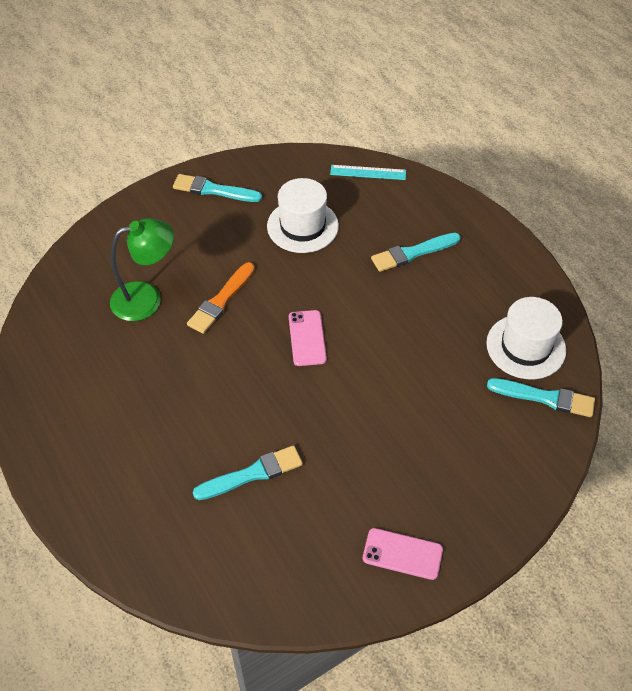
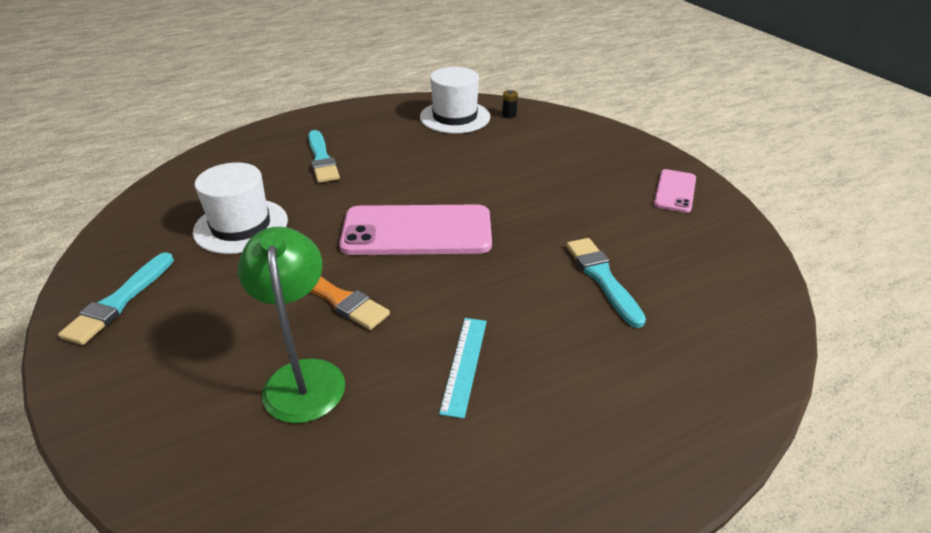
camera: 85 degrees left, 15 degrees down
(307, 338) = (417, 231): pink phone -> pink phone, size x1.91
(368, 172) = (184, 176): turquoise ruler -> turquoise ruler (464, 364)
(545, 398) = (509, 115): turquoise brush -> black battery

